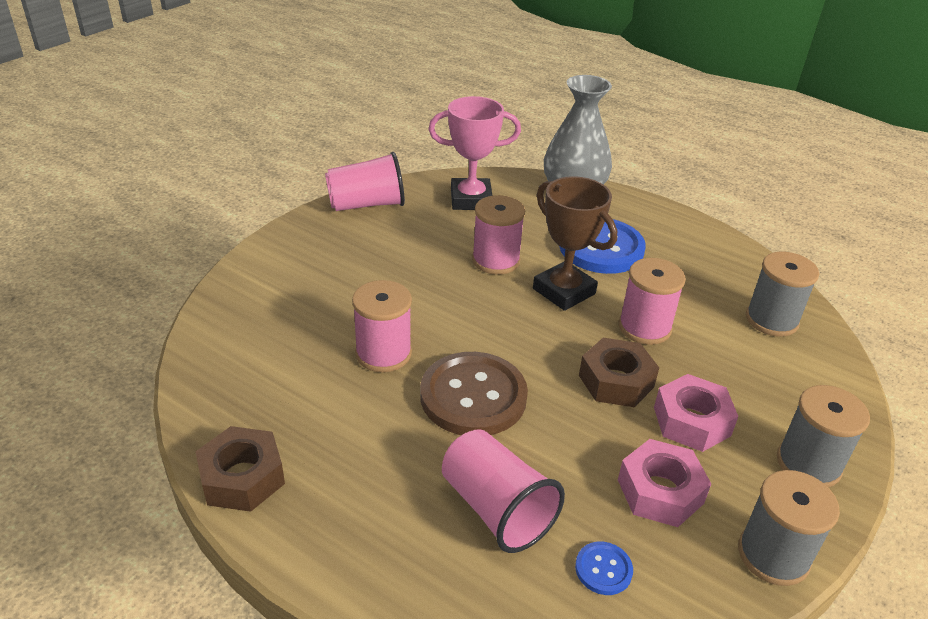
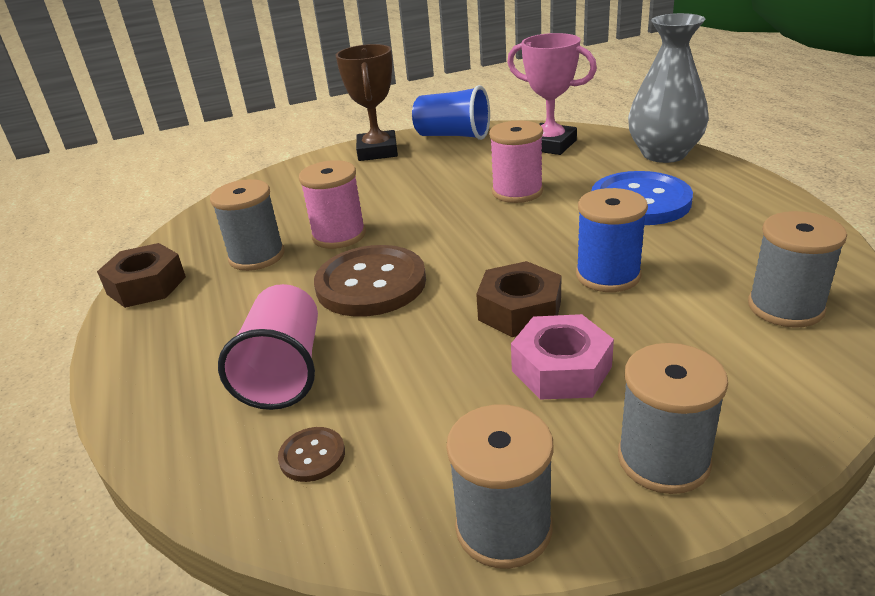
camera: 40 degrees right, 5 degrees down
(326, 403) = (257, 256): none -> grey spool
(366, 204) = (453, 136): pink cup -> blue cup
(564, 291) = (556, 227): brown trophy -> brown trophy (377, 151)
(603, 569) = (312, 456): blue button -> brown button
(644, 327) = (608, 275): pink spool -> blue spool
(660, 491) = (449, 416): pink nut -> none

